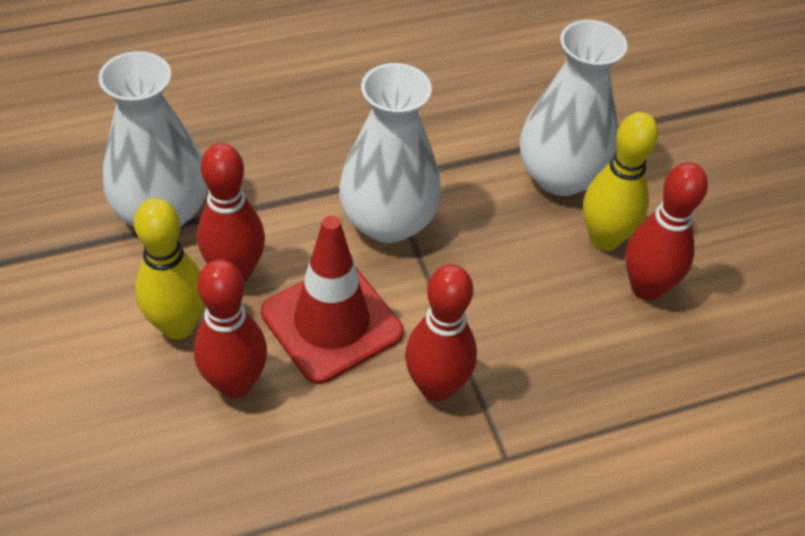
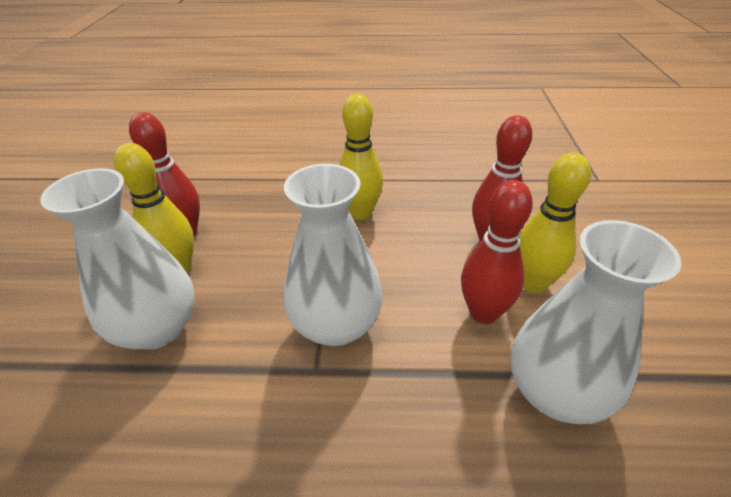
camera: 155 degrees left, 10 degrees down
(331, 322) = (414, 260): red traffic cone -> none
(436, 387) = (360, 213): red bowling pin -> yellow bowling pin

